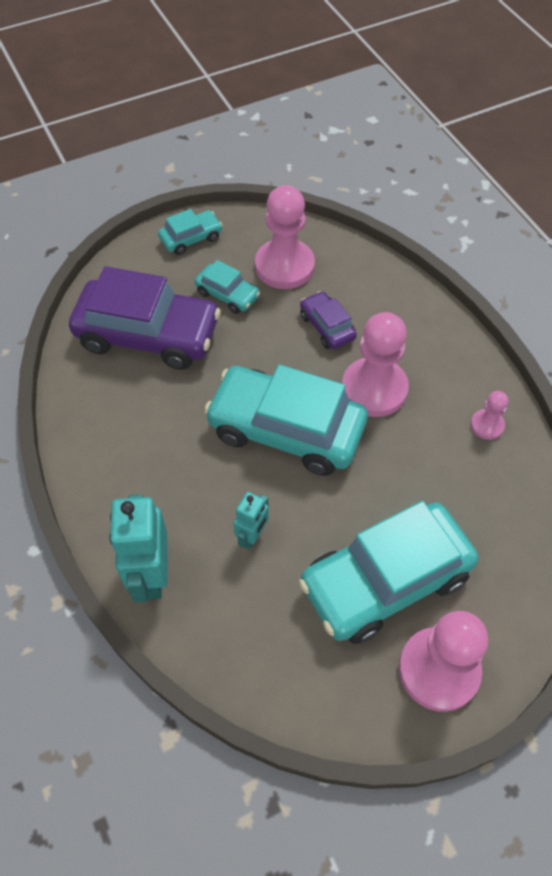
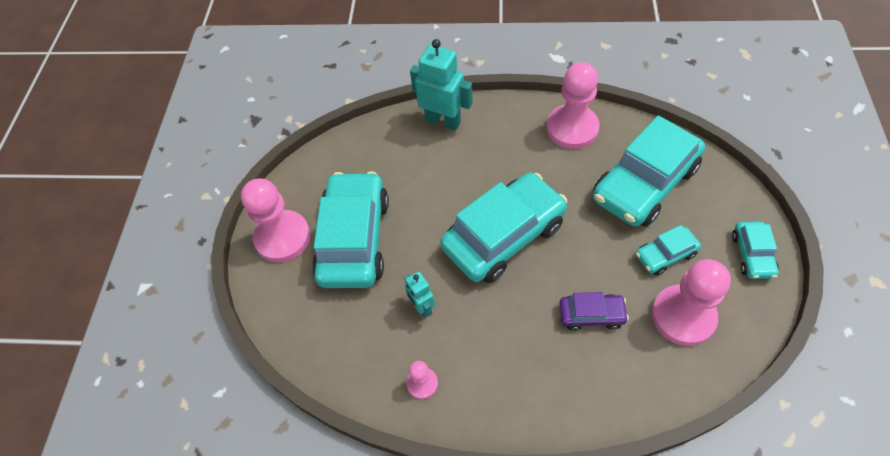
camera: 125 degrees right, 0 degrees up
(148, 334) = (644, 183): purple car -> turquoise car
(252, 536) = (434, 180): turquoise robot -> turquoise robot (422, 307)
(374, 389) = (506, 316): pink pawn -> pink pawn (572, 128)

